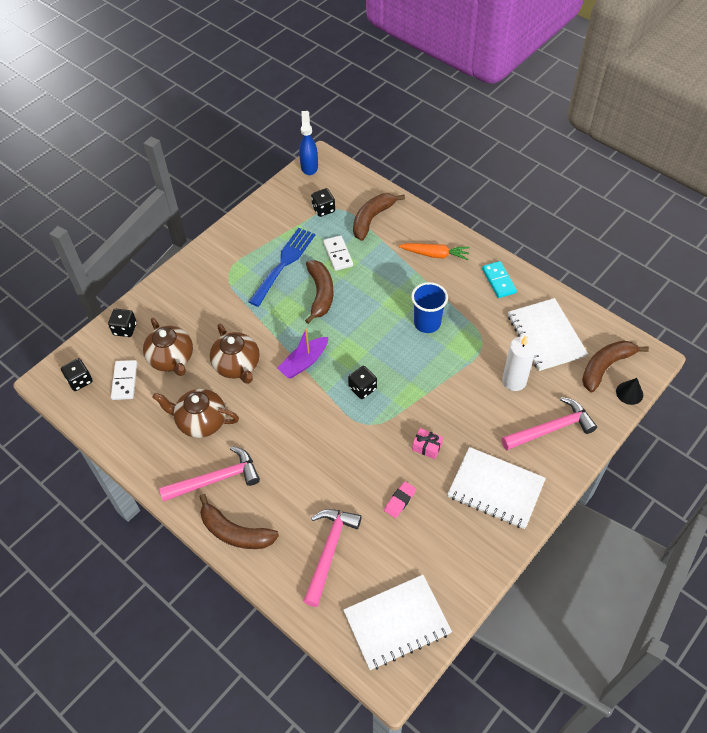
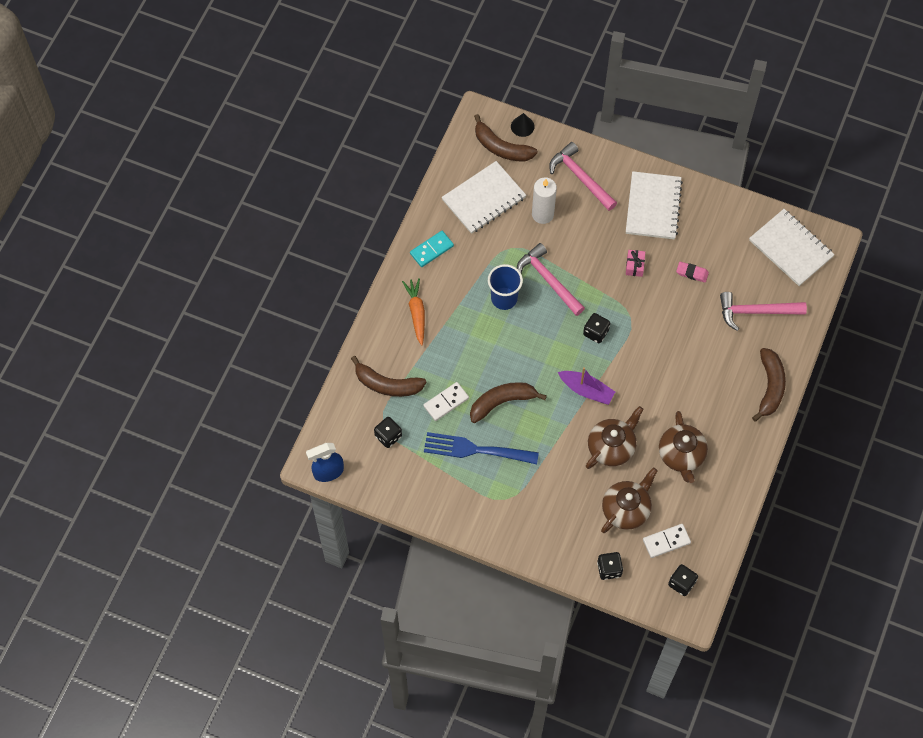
camera: 110 degrees left, 10 degrees up
(216, 479) = (730, 420): pink hammer -> pink hammer (548, 280)

